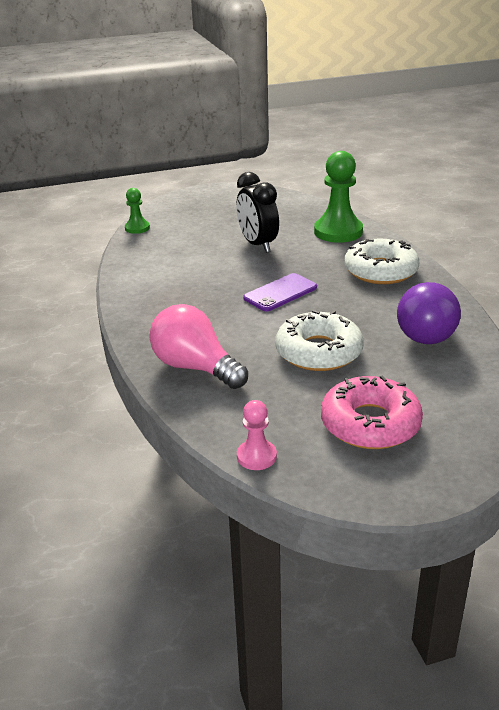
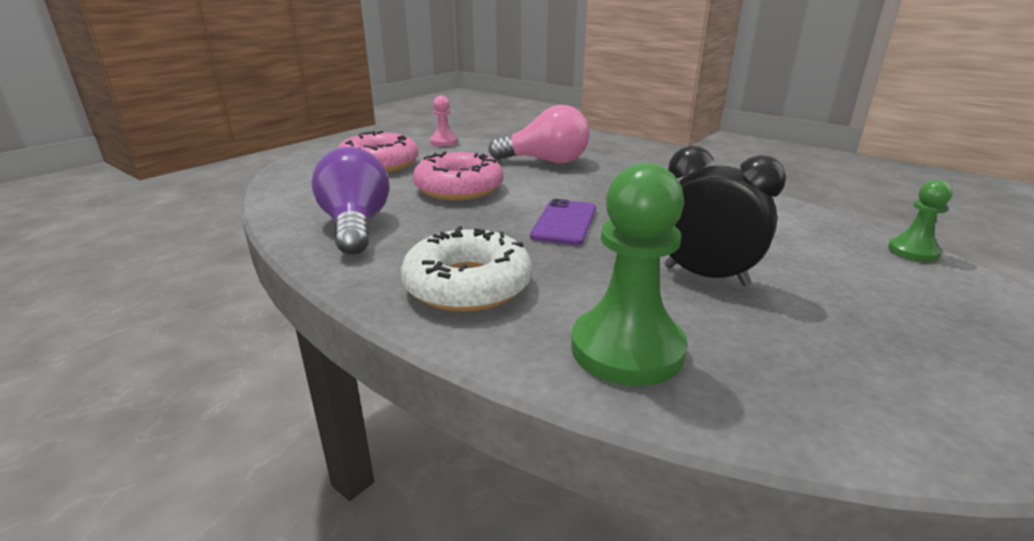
camera: 145 degrees right, 5 degrees down
(318, 352) = (459, 188): white donut -> pink donut

